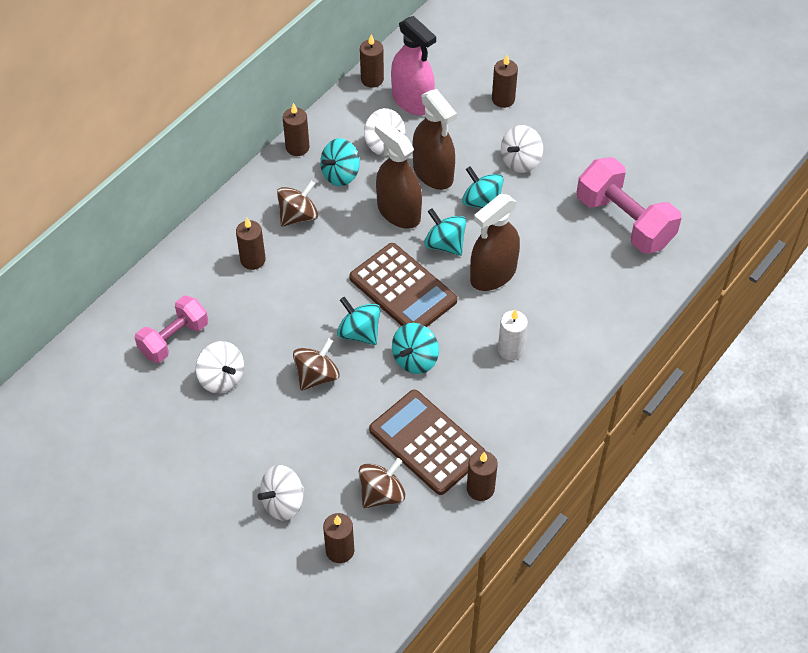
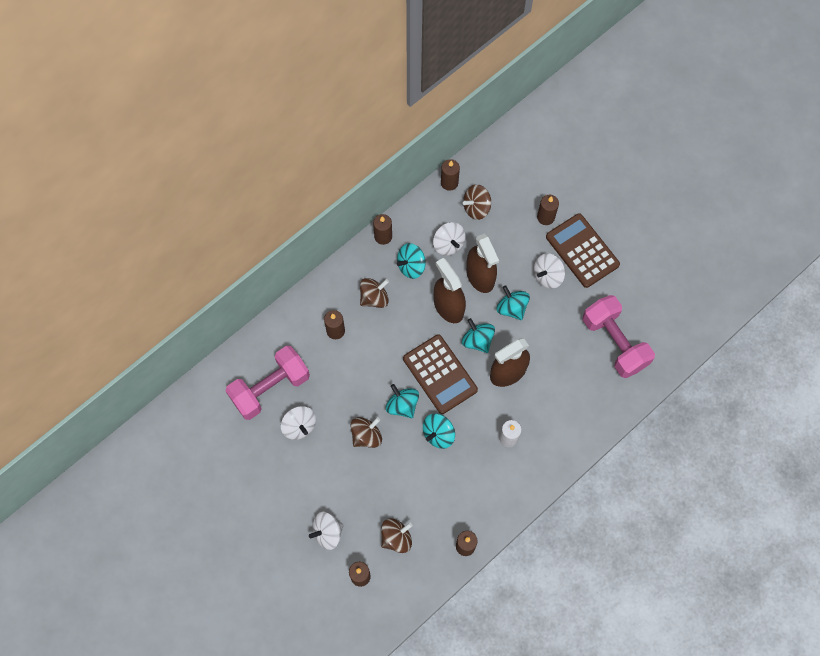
camera: 10 degrees right, 15 degrees up
(174, 339) = (270, 388): pink dumbbell -> pink dumbbell, size x1.54
(412, 101) = (476, 208): pink spray bottle -> brown spinning top
(427, 442) = (435, 503): brown calculator -> brown calculator (582, 251)

